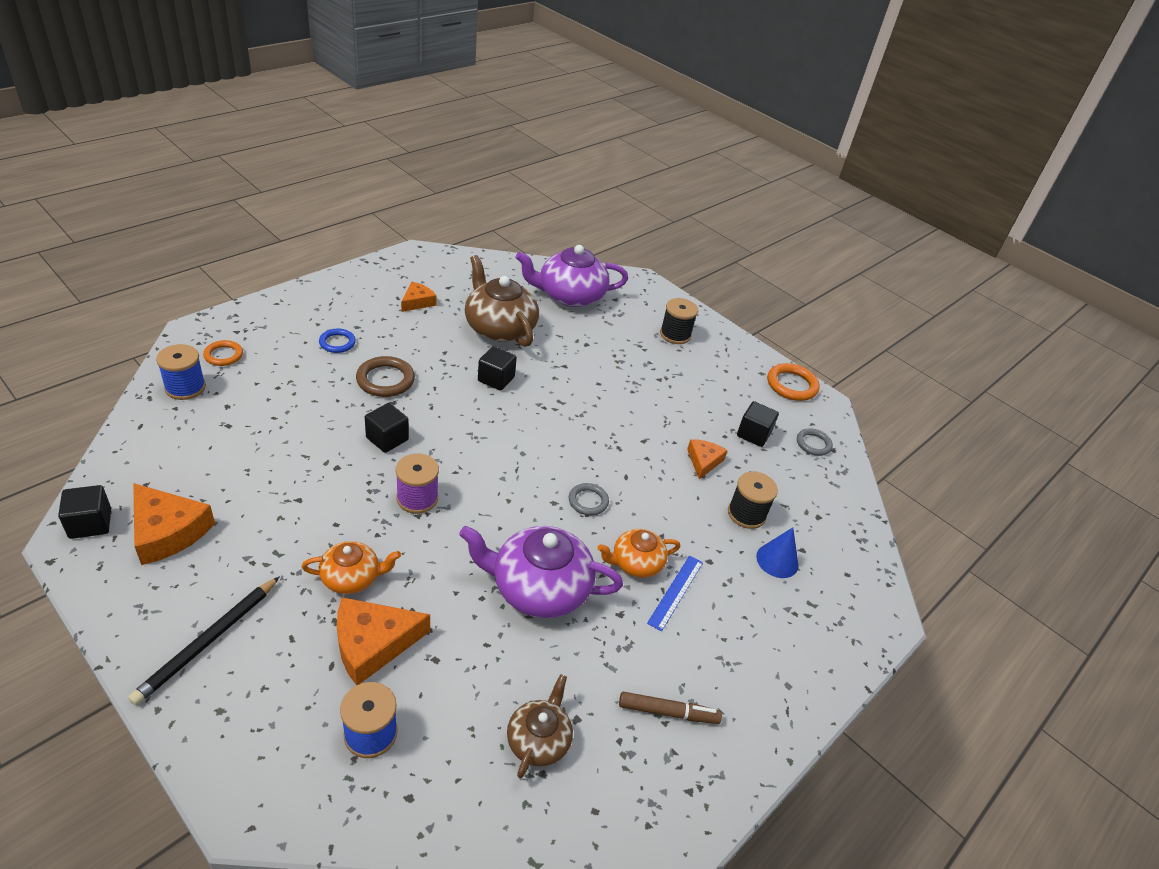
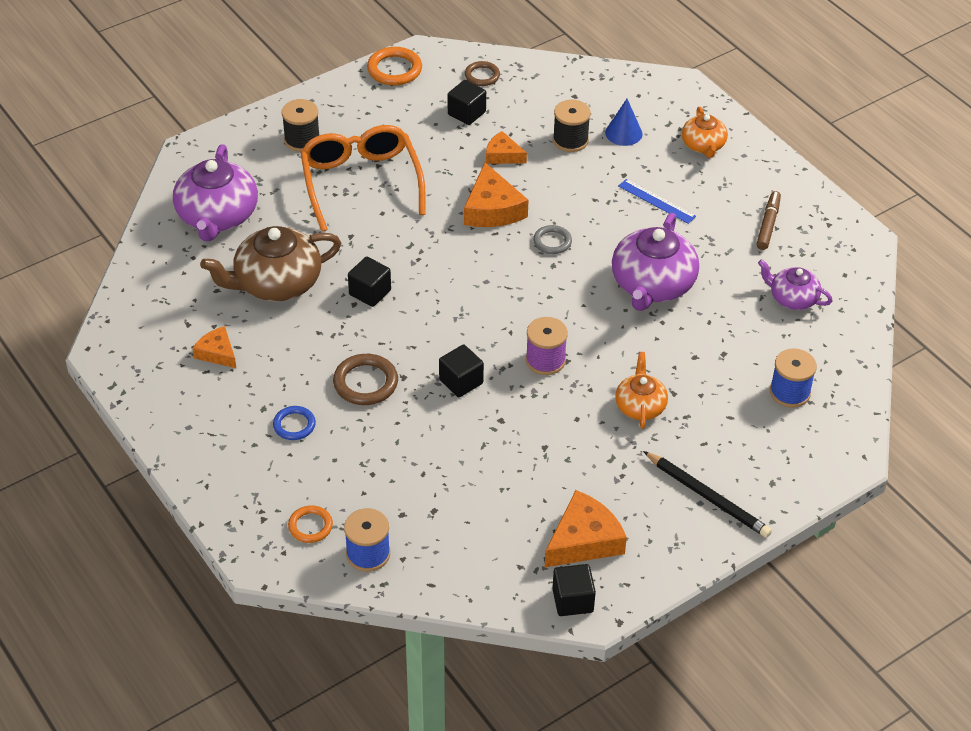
camera: 75 degrees left, 5 degrees up
(373, 644) = (709, 391): orange cheese -> orange cheese (492, 209)
(538, 740) = (792, 298): brown teapot -> purple teapot
(633, 369) = (361, 182): none -> orange glasses
(636, 563) = (625, 220): orange teapot -> orange teapot (703, 145)
(813, 444) = (482, 76): grey ring -> brown ring

